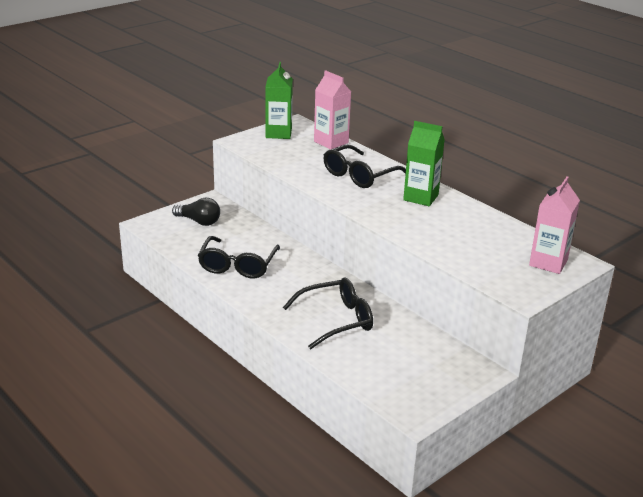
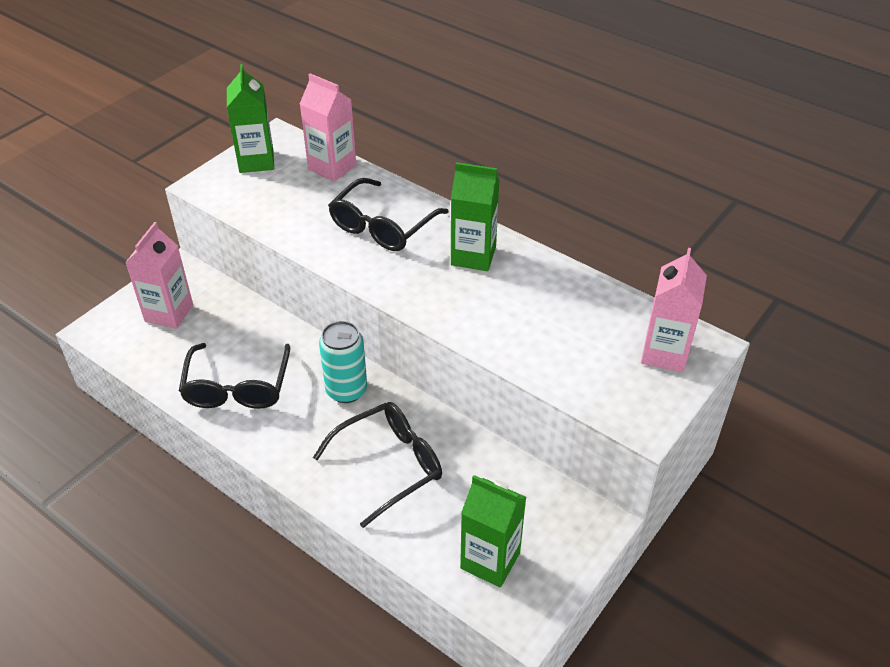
camera: 10 degrees left, 15 degrees up
(199, 221) = (169, 313): black light bulb -> pink carton
(315, 277) = (346, 390): none -> turquoise can
(397, 380) = (490, 560): none -> green carton

